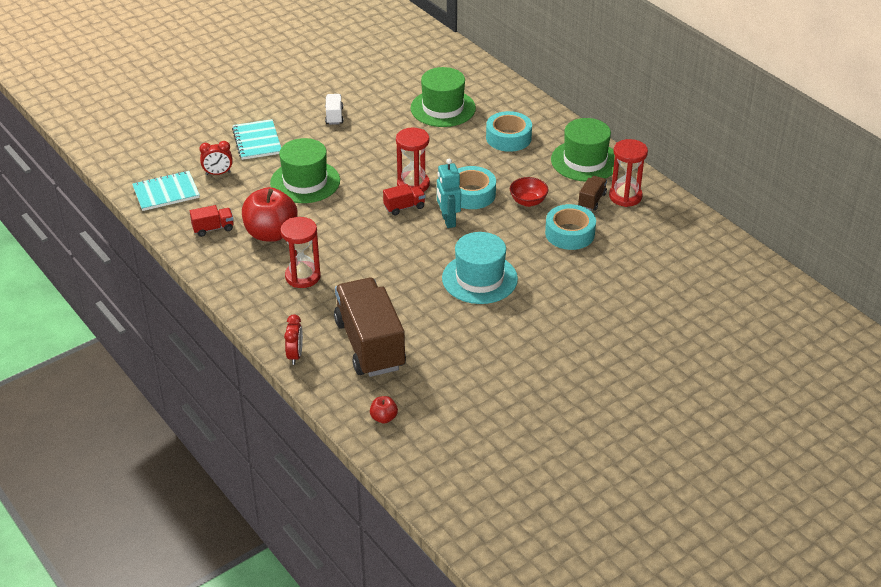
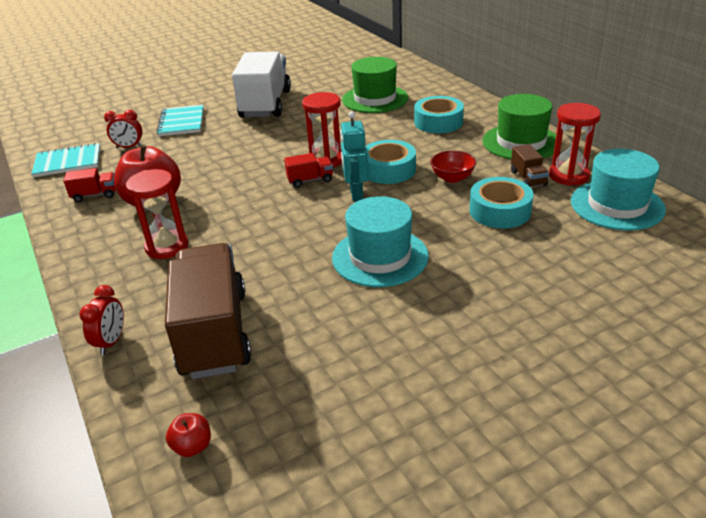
camera: 10 degrees right, 5 degrees down
(305, 182) = (213, 155): green hat -> none
(334, 116) = (265, 104): white truck -> white truck, size x2.36
(592, 200) = (528, 178): brown truck -> brown truck turned 135 degrees clockwise
(662, 225) = (617, 205): none -> turquoise hat

